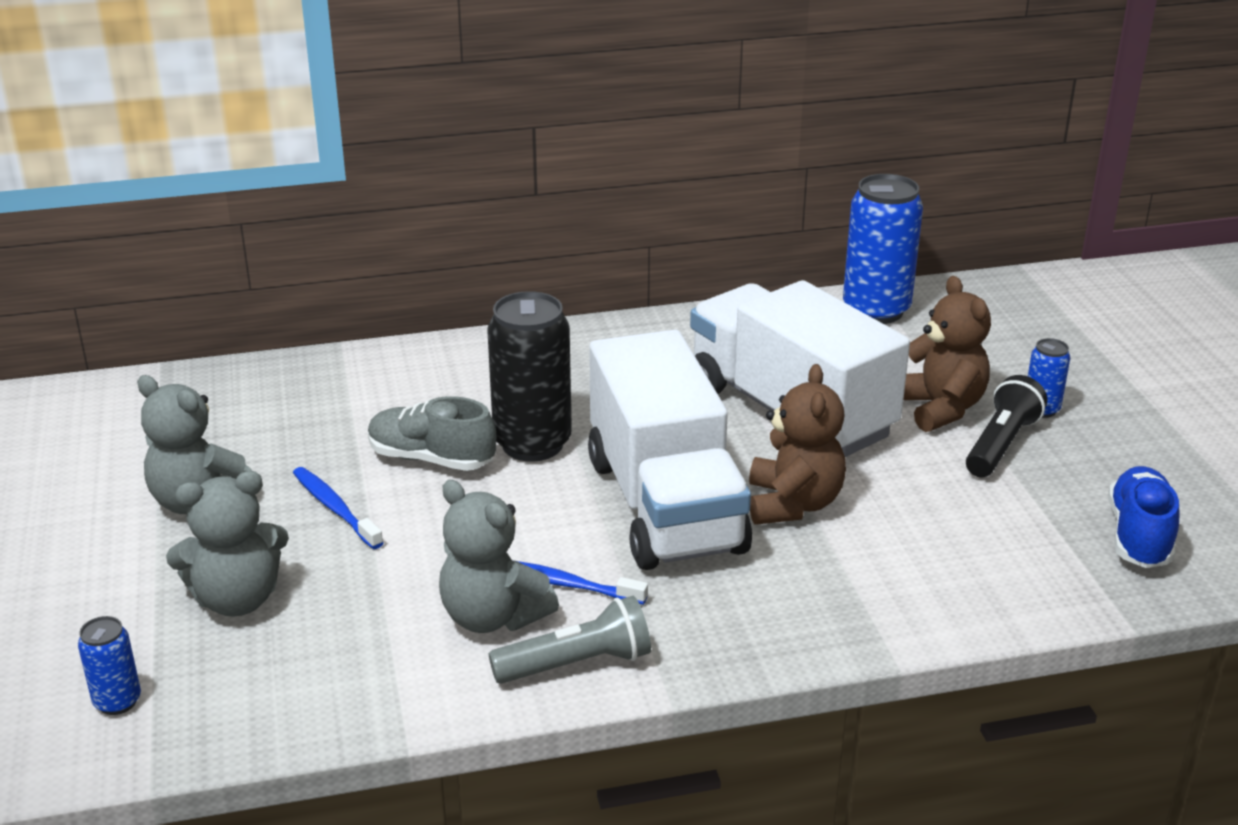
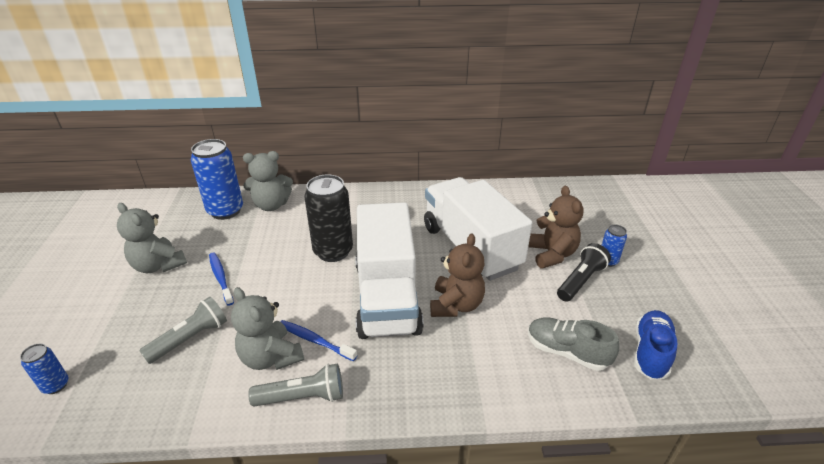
camera: 10 degrees right, 5 degrees up
(237, 599) = (147, 327): grey teddy bear -> grey teddy bear (271, 205)
(329, 606) = (190, 338): none -> grey flashlight
(431, 459) = (280, 254): grey shoe -> grey shoe (566, 352)
(876, 310) = (531, 193): blue can -> blue can (225, 211)

